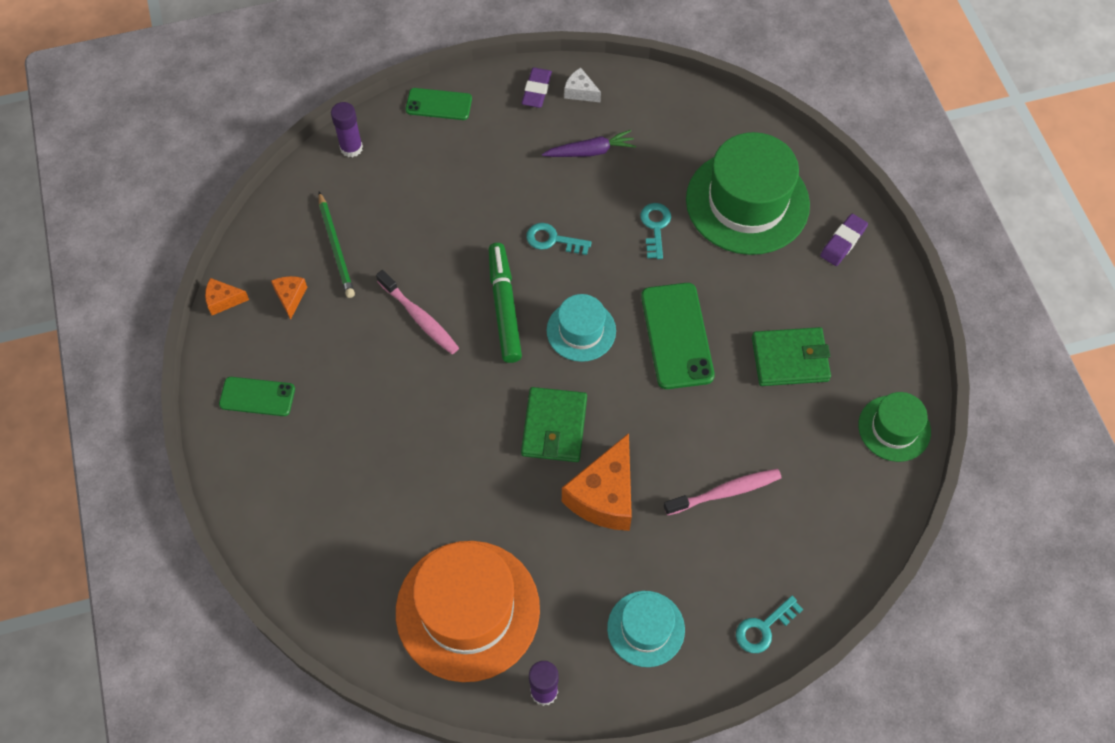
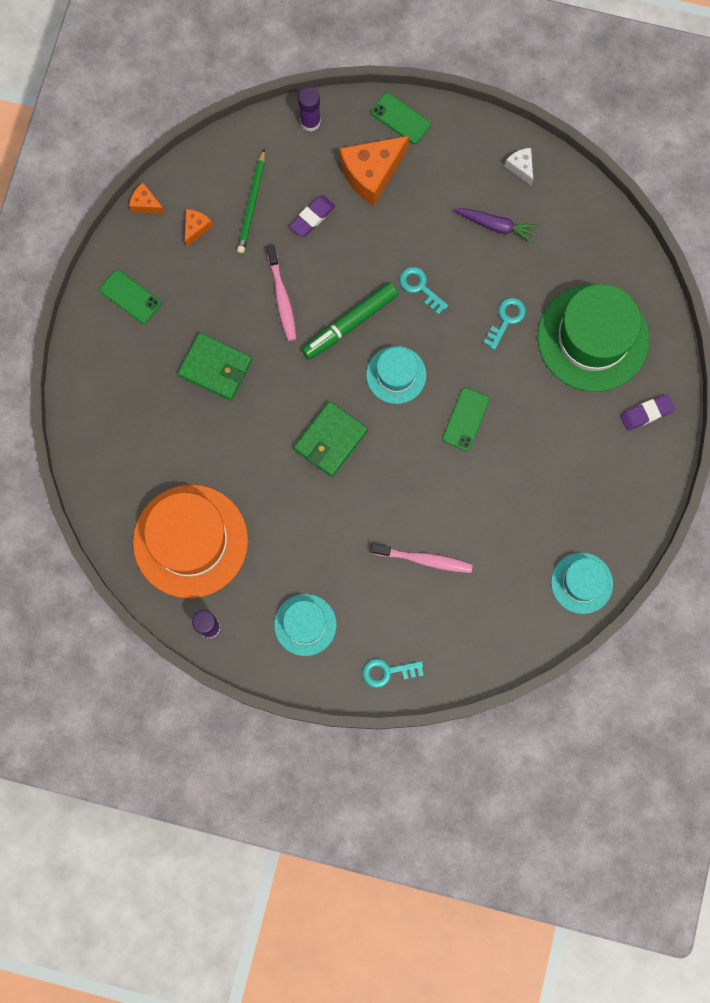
camera: 30 degrees right, 15 degrees up
(504, 307) = (350, 323): green marker -> green marker turned 150 degrees counterclockwise
(536, 90) = (486, 147): purple eraser -> purple eraser (312, 217)
(604, 496) = (335, 513): orange cheese -> orange cheese (371, 174)
(677, 336) = (466, 419): green phone -> green phone, size x0.61
(790, 359) = (539, 485): green wallet -> green wallet (215, 368)
(894, 428) = (582, 583): green hat -> turquoise hat

